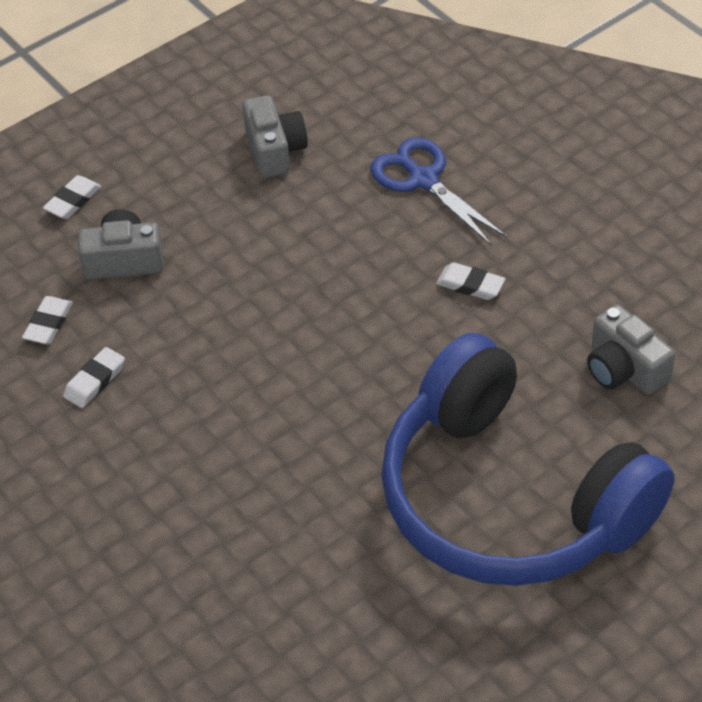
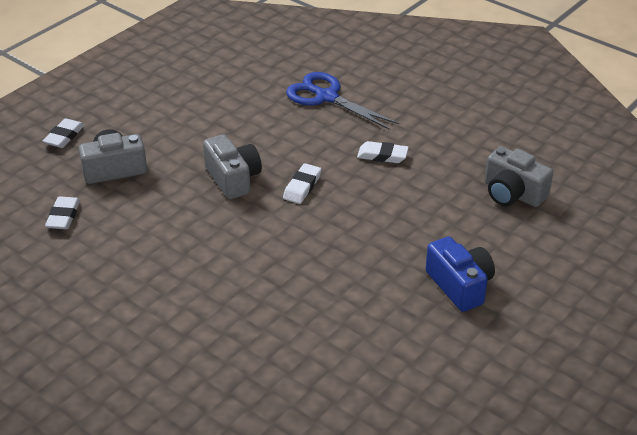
camera: 15 degrees left, 10 degrees down
(95, 381) = (110, 249): white eraser -> white eraser (302, 187)
(275, 150) = (211, 91): grey camera -> grey camera (233, 178)
(510, 498) = (460, 285): blue headphones -> blue camera

